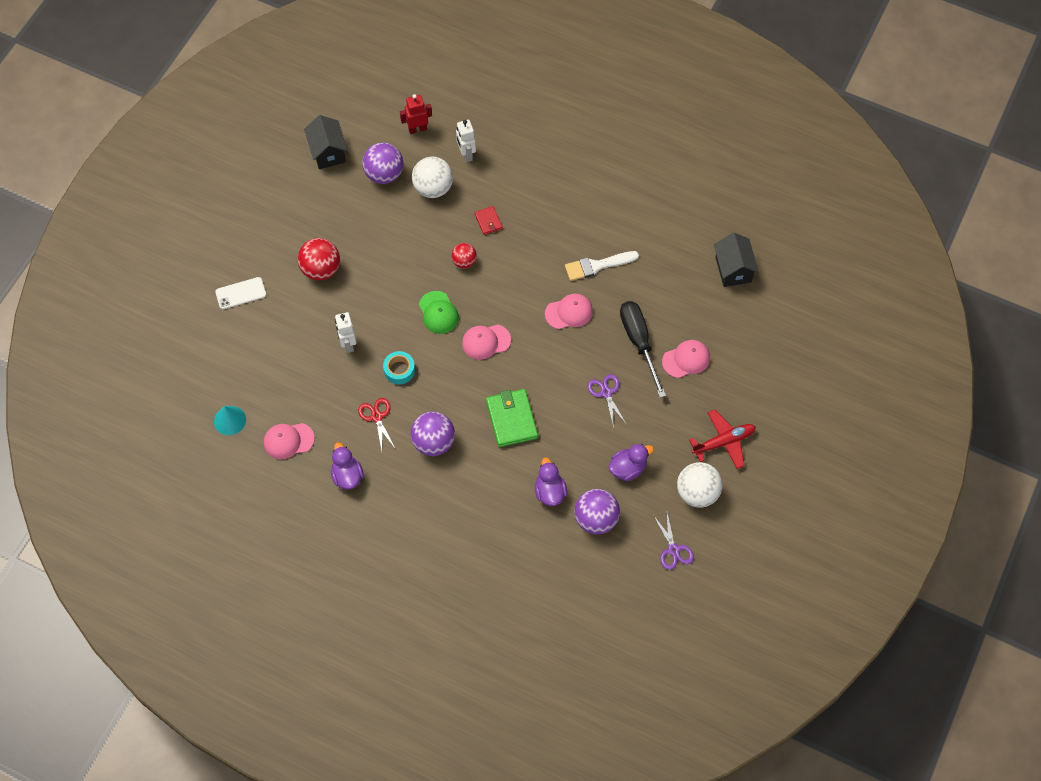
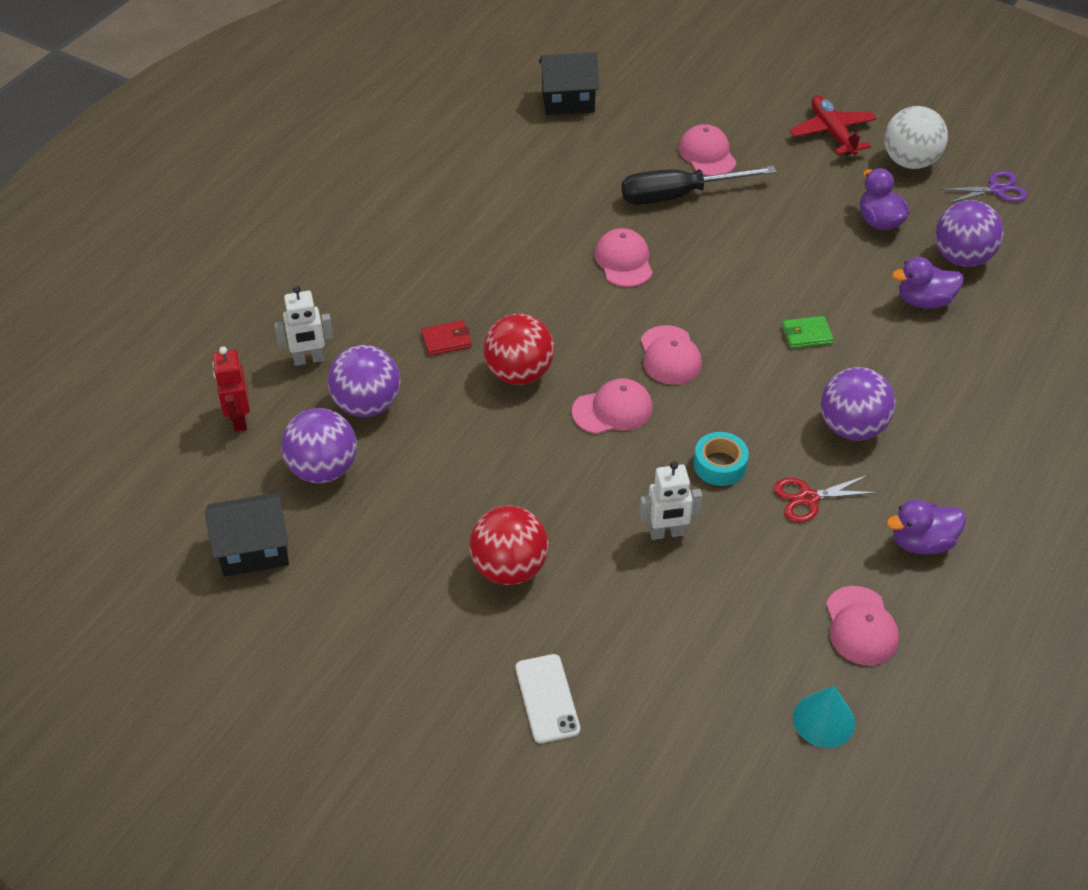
camera: 85 degrees left, 15 degrees down
(433, 188) = (367, 405): white ball -> purple ball
(438, 313) = (612, 410): green cap -> pink cap
(464, 262) = (519, 373): red ball -> red ball, size x1.65
(511, 419) = (806, 334): green wallet -> green wallet, size x0.53
(597, 266) = (546, 226): white brush -> none
(606, 393) = (760, 233): purple scissors -> none

